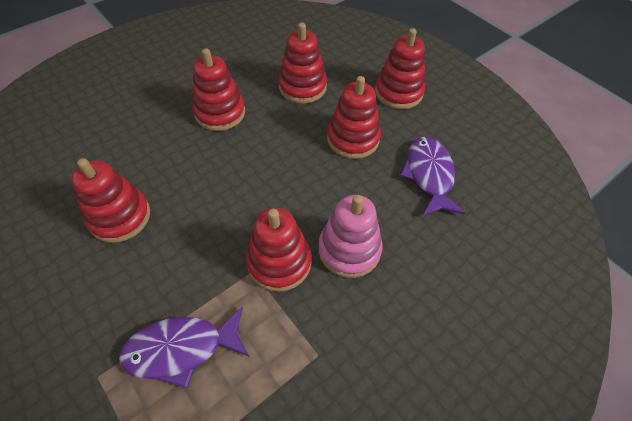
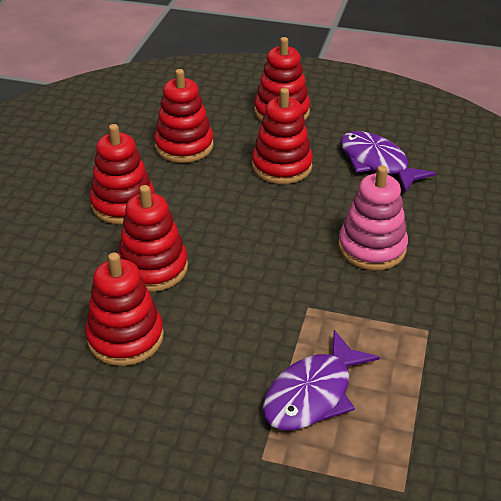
camera: 35 degrees left, 15 degrees down
(279, 262) = (324, 288): red stacking toy -> red stacking toy (153, 268)

